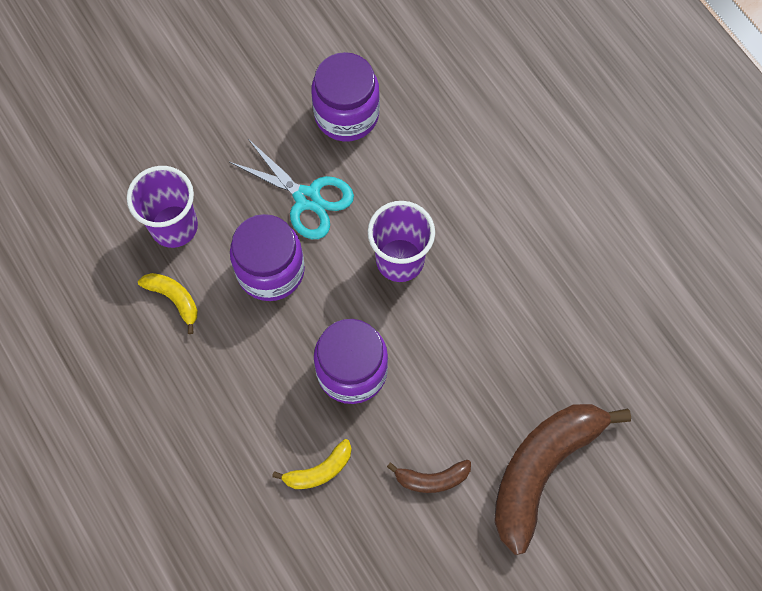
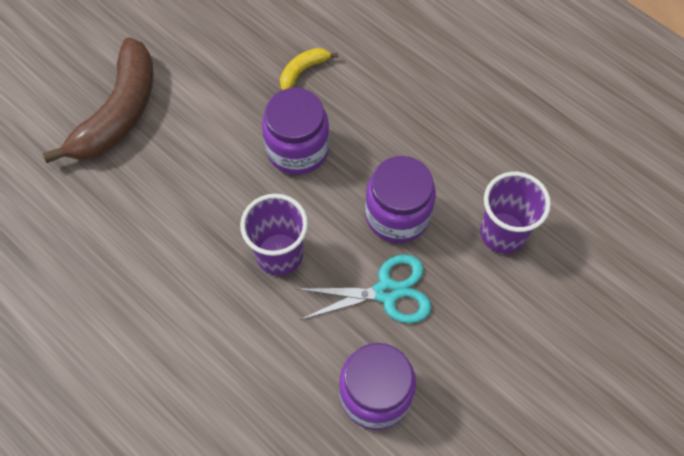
camera: 165 degrees right, 5 degrees down
(174, 299) = (474, 170): yellow banana -> none
(307, 198) = (386, 292): turquoise scissors -> turquoise scissors turned 150 degrees clockwise
(432, 479) = (209, 86): brown banana -> none

